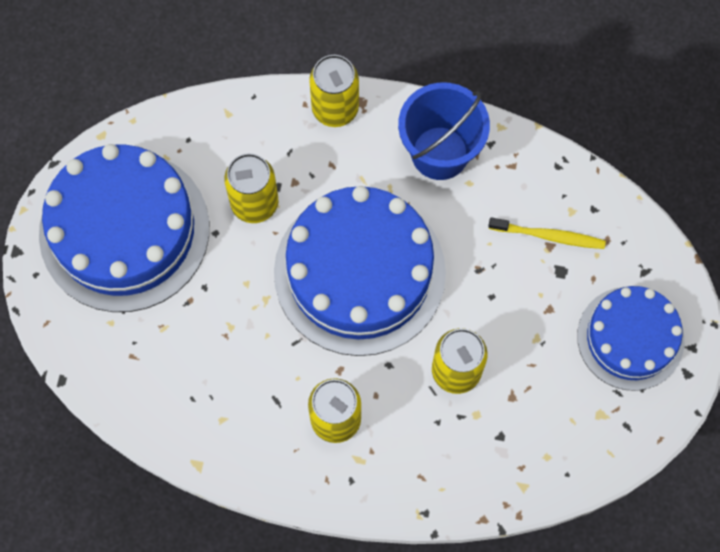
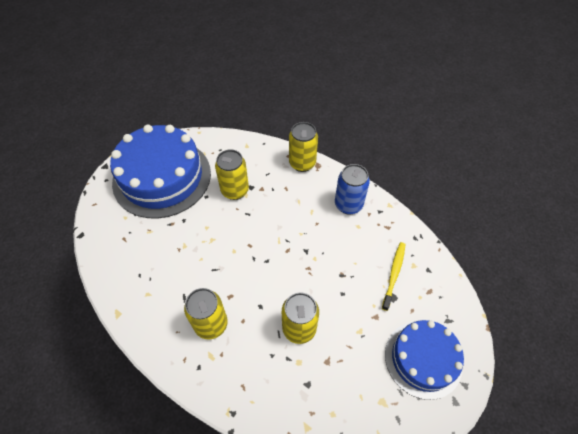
camera: 25 degrees right, 15 degrees down
(359, 272) = (271, 247): blue cake -> none
(439, 153) = (348, 205): blue bucket -> blue can
(549, 236) = (394, 274): yellow toothbrush -> yellow toothbrush turned 105 degrees counterclockwise

